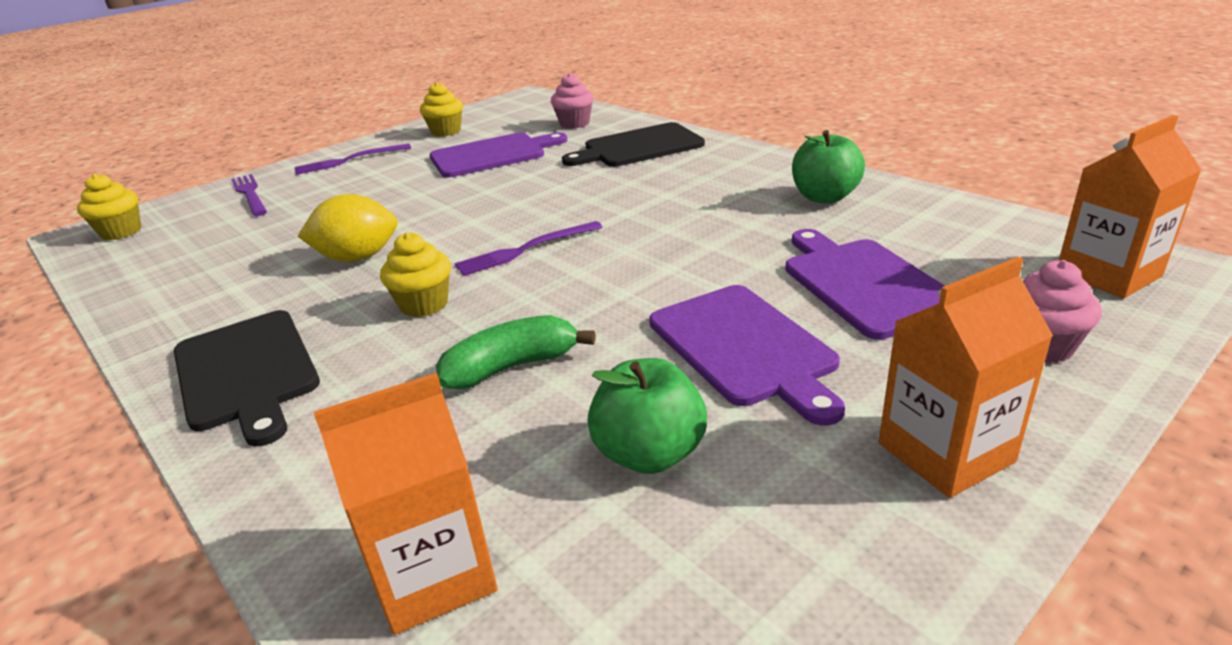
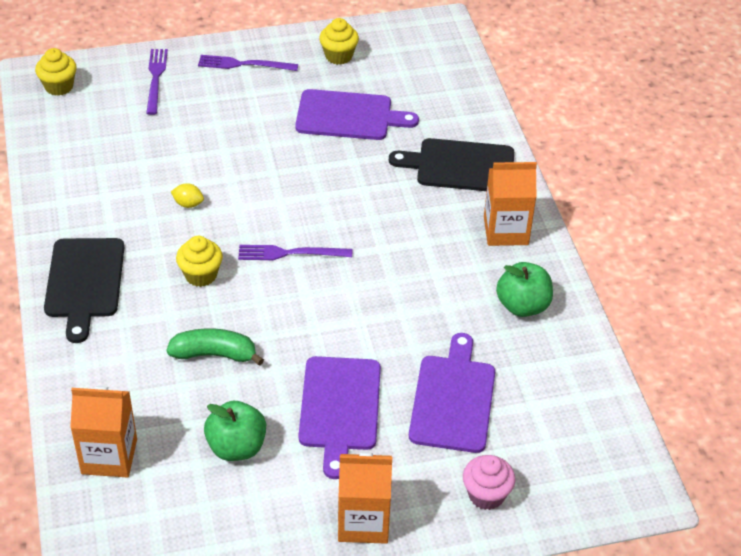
camera: 25 degrees right, 15 degrees up
(358, 258) = (188, 204): yellow lemon -> yellow lemon, size x0.51
(574, 123) = (443, 100): pink cupcake -> none
(1108, 274) = (596, 472): orange carton -> orange carton (506, 231)

